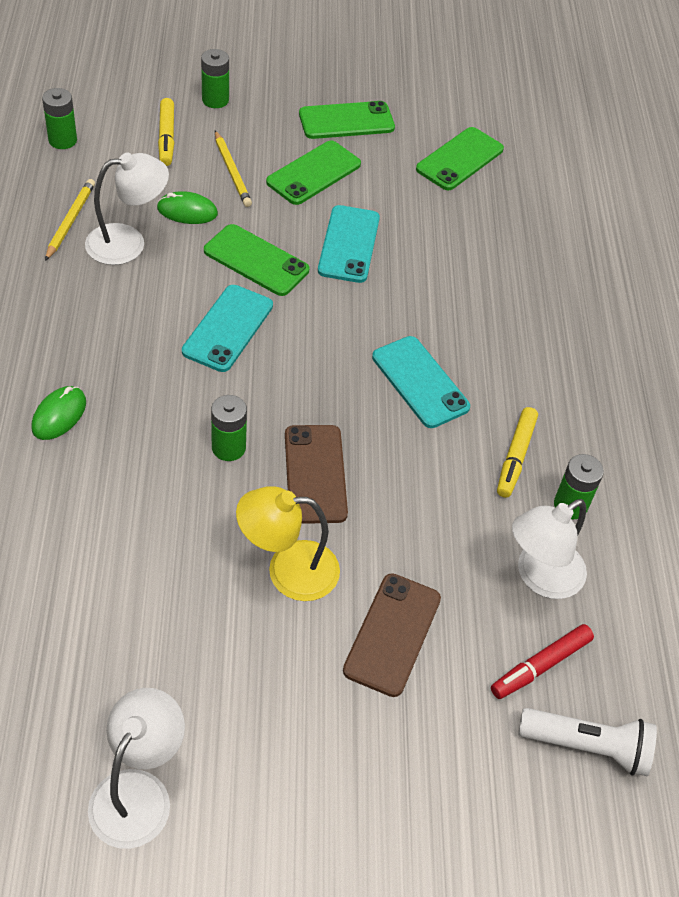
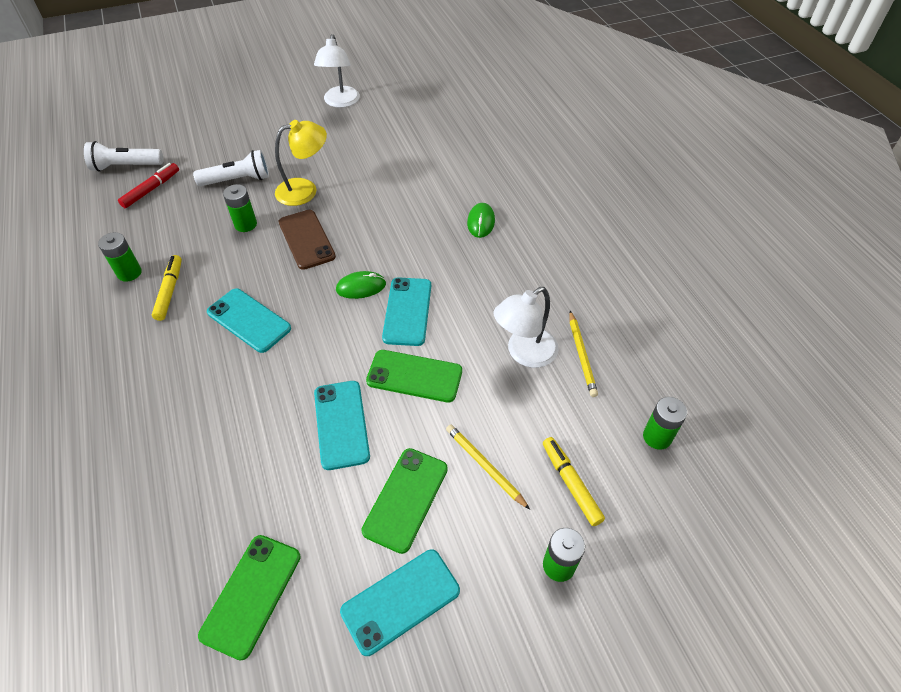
camera: 165 degrees right, 0 degrees up
(187, 211) = (497, 403): green mouse -> green mouse (361, 287)
(228, 447) = (367, 237): green battery -> green battery (245, 224)
(346, 121) = (400, 601): green phone -> turquoise phone
(392, 634) = (238, 180): brown phone -> white flashlight
(540, 577) = (151, 228): white lamp -> none

